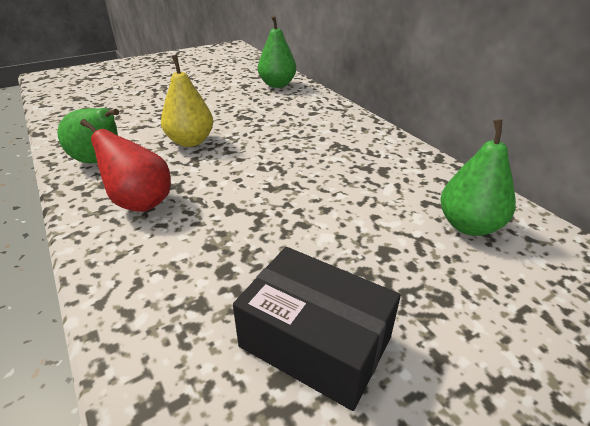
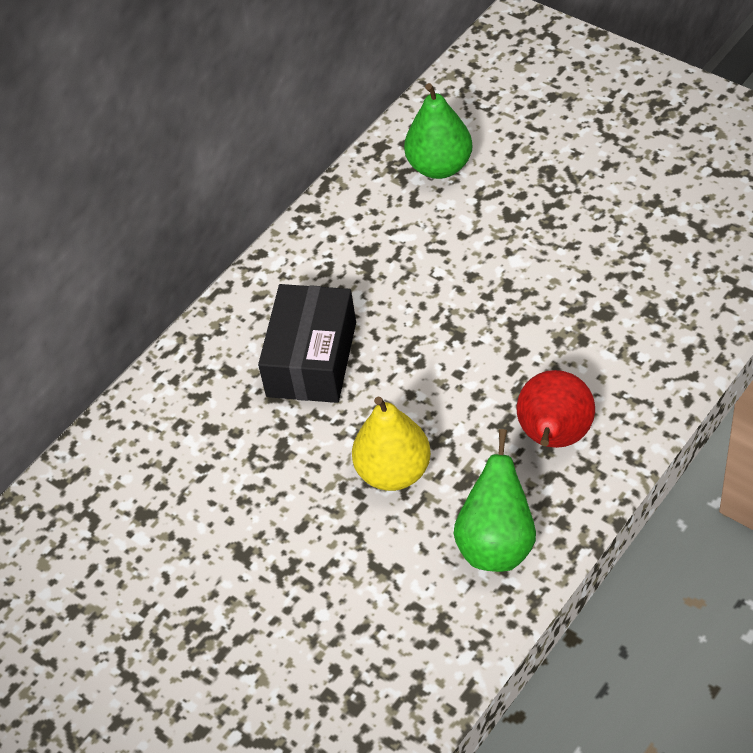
camera: 105 degrees left, 15 degrees up
(277, 85) = (124, 464): green pear -> none
(315, 342) = (638, 228): black box -> black box (312, 359)

